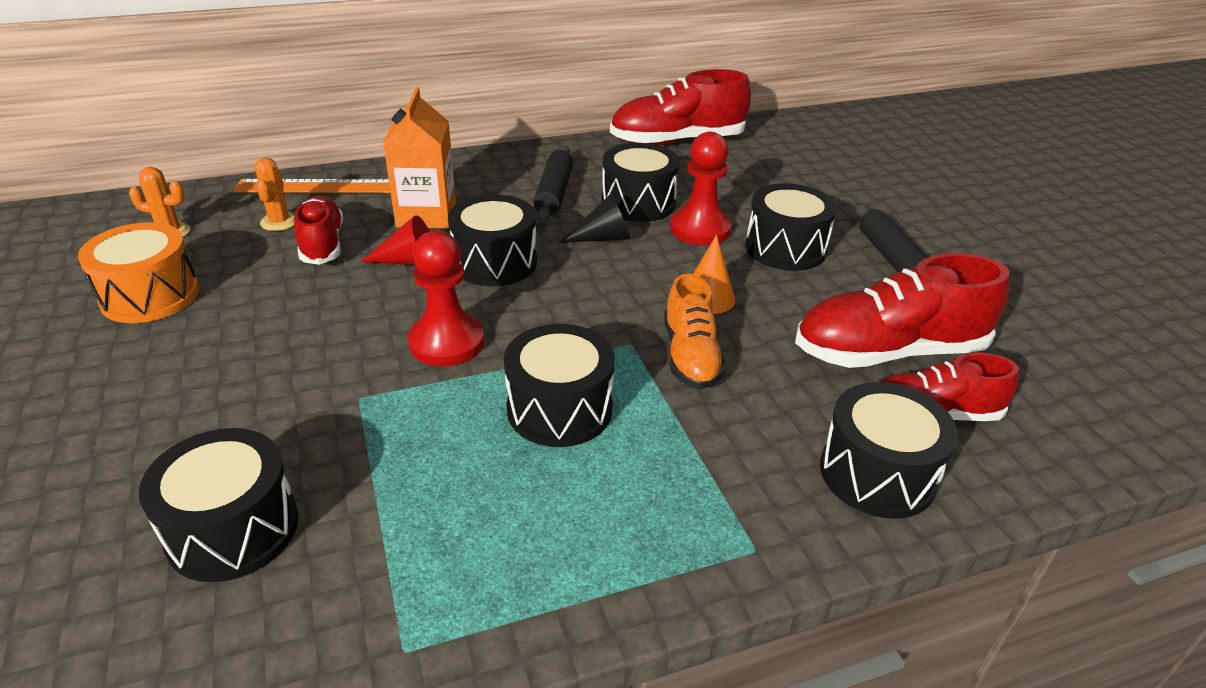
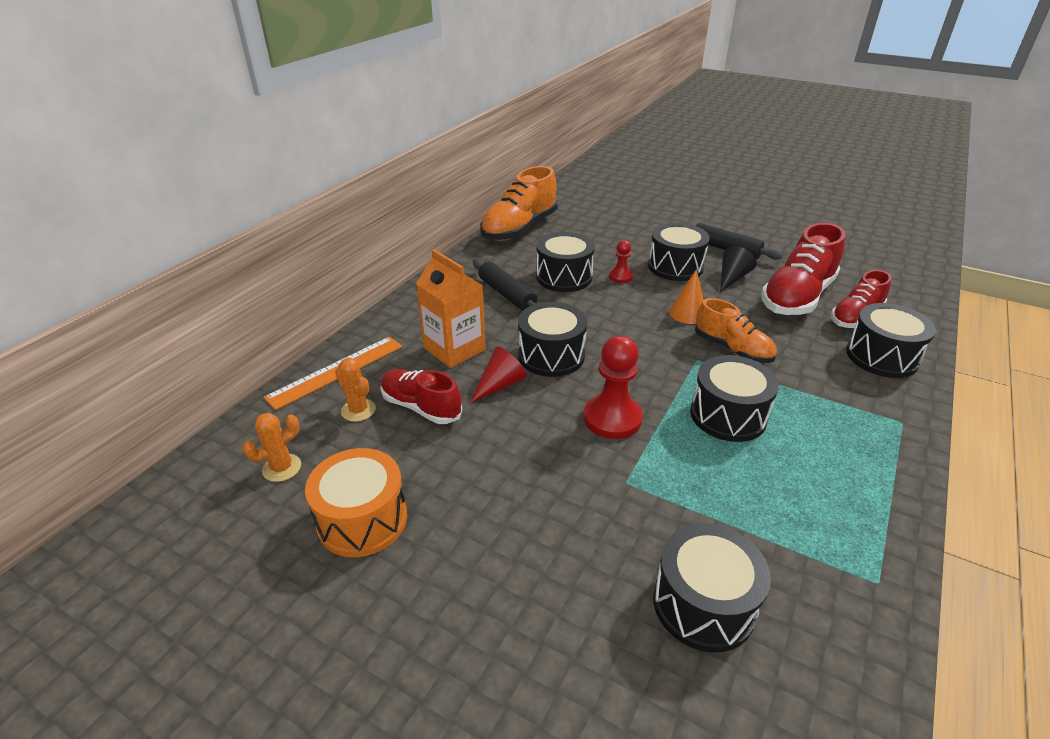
camera: 40 degrees left, 0 degrees up
(603, 238) = (582, 308): black cone -> black cone (732, 278)
(677, 141) = (519, 229): red shoe -> orange shoe
(700, 229) = (620, 277): red pawn -> red pawn, size x0.54

